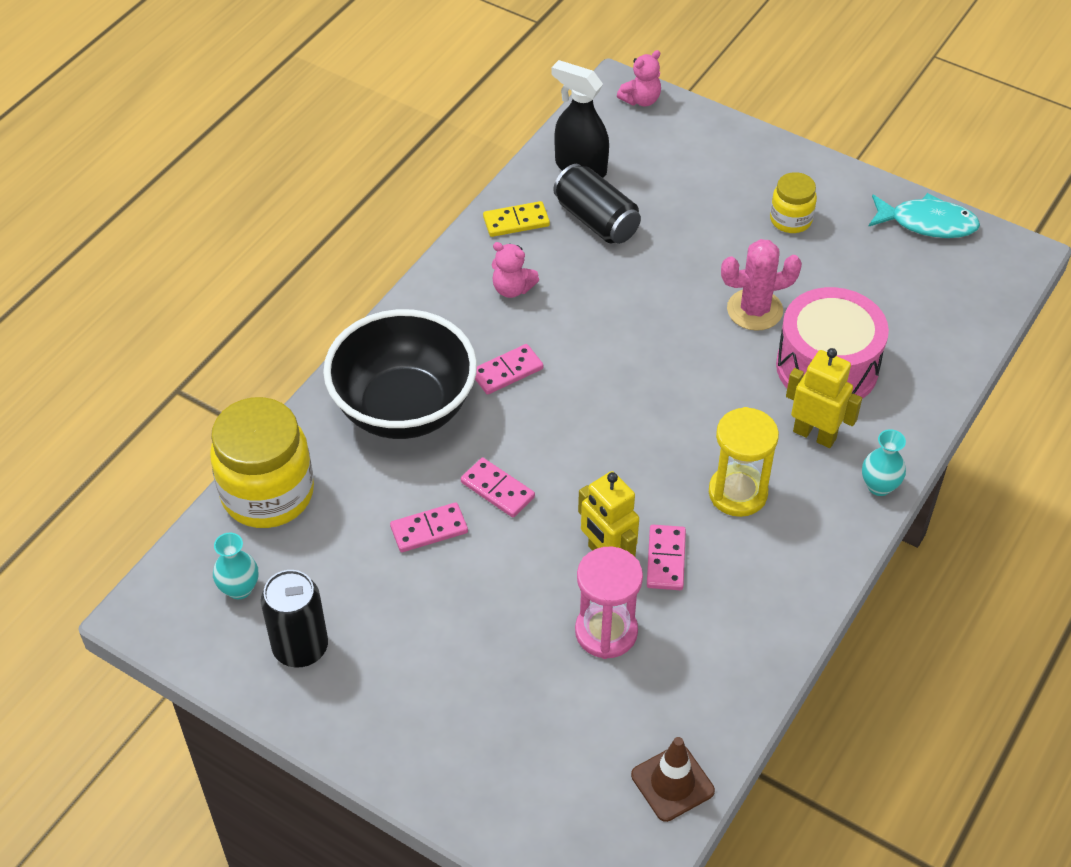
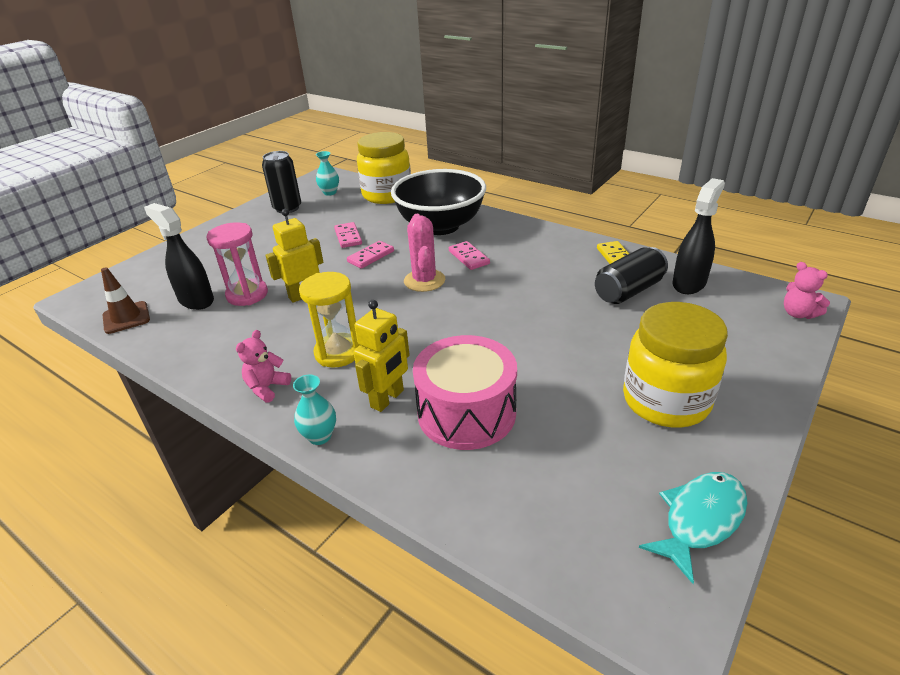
camera: 95 degrees right, 15 degrees down
(512, 289) = (546, 258): pink teddy bear -> pink teddy bear (267, 388)
(622, 699) = (196, 300): none -> black spray bottle
(665, 559) = (291, 318): pink domino -> none
(754, 310) = (536, 371): pink cactus -> pink cactus (424, 280)
(790, 220) = (666, 401): yellow jar -> yellow jar, size x1.92
(927, 223) = (700, 520): turquoise fish -> turquoise fish turned 150 degrees counterclockwise

